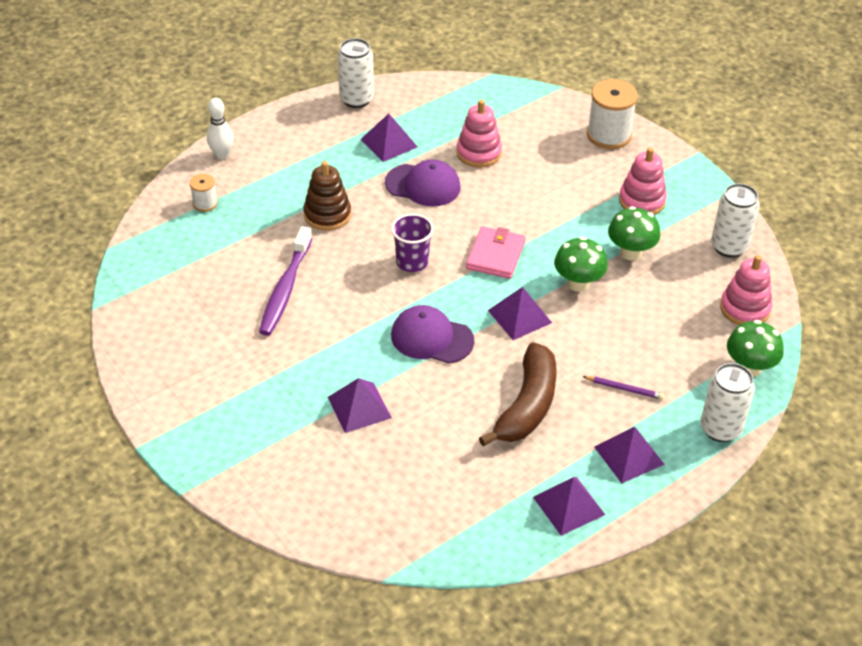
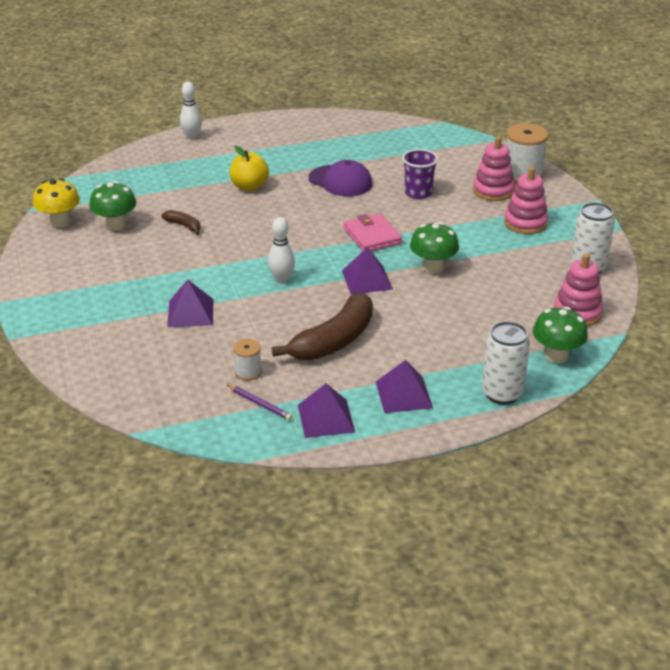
camera: 20 degrees right, 10 degrees down
(140, 316) = (59, 222): none -> yellow mushroom
(205, 203) = (158, 163): white spool -> white spool (248, 372)
(285, 288) = (184, 226): purple toothbrush -> brown banana
(327, 215) = (249, 186): brown stacking toy -> yellow apple
(356, 99) = (321, 120): white can -> none
(389, 143) = (330, 151): purple pyramid -> none
(412, 262) = (298, 228): purple cup -> purple cup (418, 193)
(431, 338) = (282, 279): purple cap -> white bowling pin
(478, 153) = (401, 169): pink stacking toy -> pink stacking toy (493, 191)
(495, 255) = (372, 236): pink wallet -> pink wallet turned 60 degrees counterclockwise
(624, 389) = (429, 347): purple pencil -> purple pencil (260, 404)
(630, 252) = (493, 255): green mushroom -> green mushroom (115, 225)

